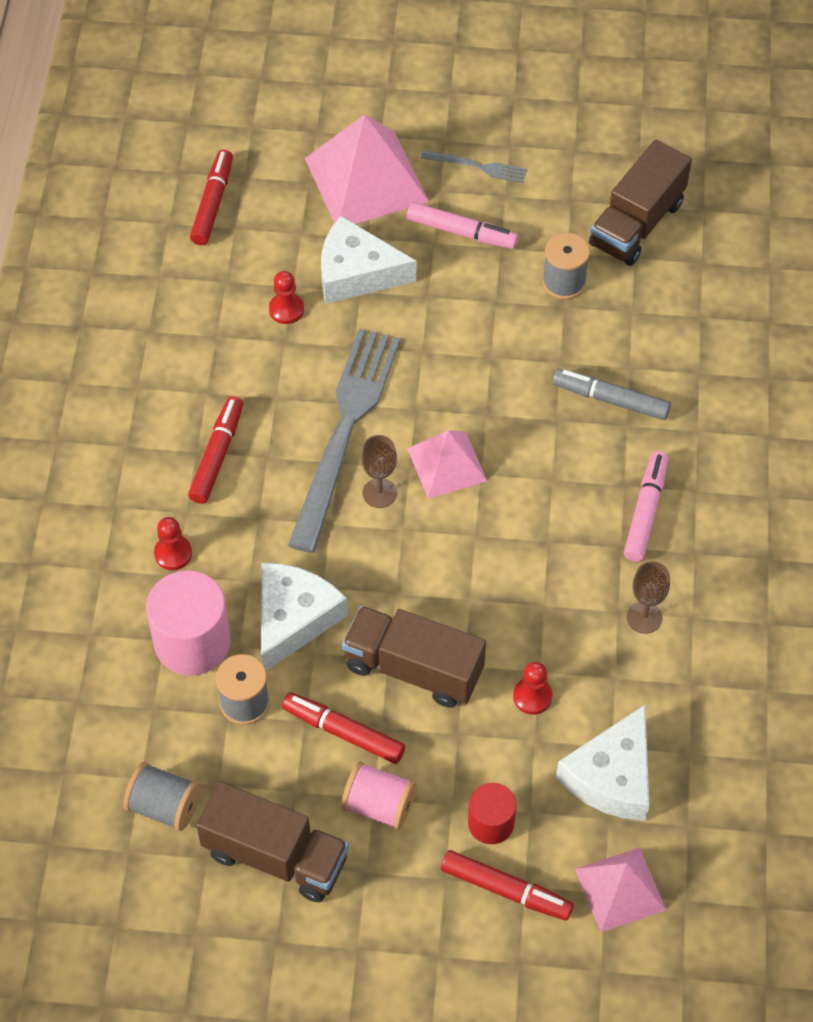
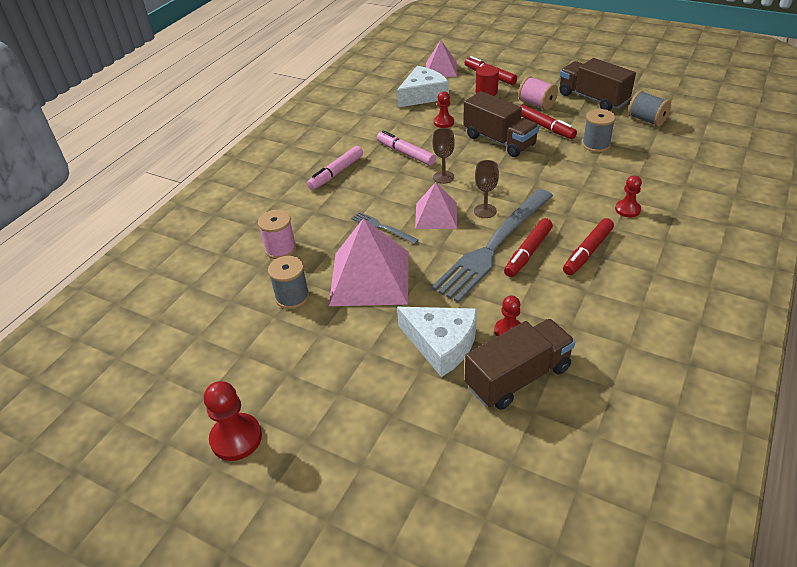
camera: 155 degrees left, 15 degrees down
(192, 642) = (621, 171): pink cylinder -> none
(212, 203) = (548, 442): red marker -> red marker (528, 253)
(293, 619) = (558, 169): white cheese -> none
(366, 179) = (396, 422): pink pyramid -> pink pyramid (369, 277)
(461, 232) = (342, 353): pink marker -> pink marker (405, 153)
(478, 167) = (294, 405): grey fork -> grey fork (382, 227)
(513, 123) = (236, 438): none -> red pawn
(610, 400) = (315, 224): grey marker -> none
(629, 346) = (280, 249): none -> pink spool
(637, 224) = (210, 322): brown truck -> brown truck (518, 377)
(644, 617) = (369, 137): brown goblet -> brown goblet (443, 177)

